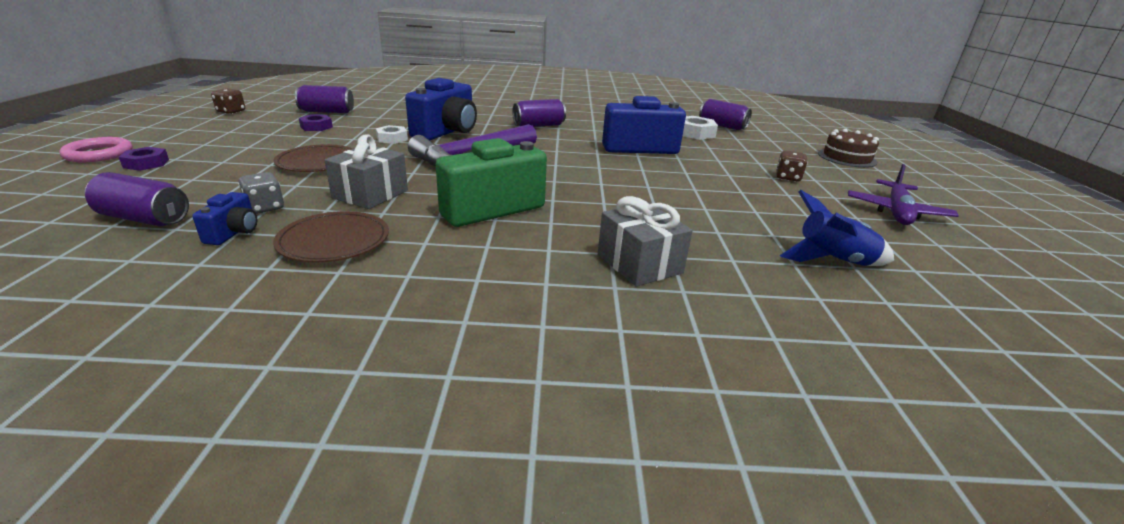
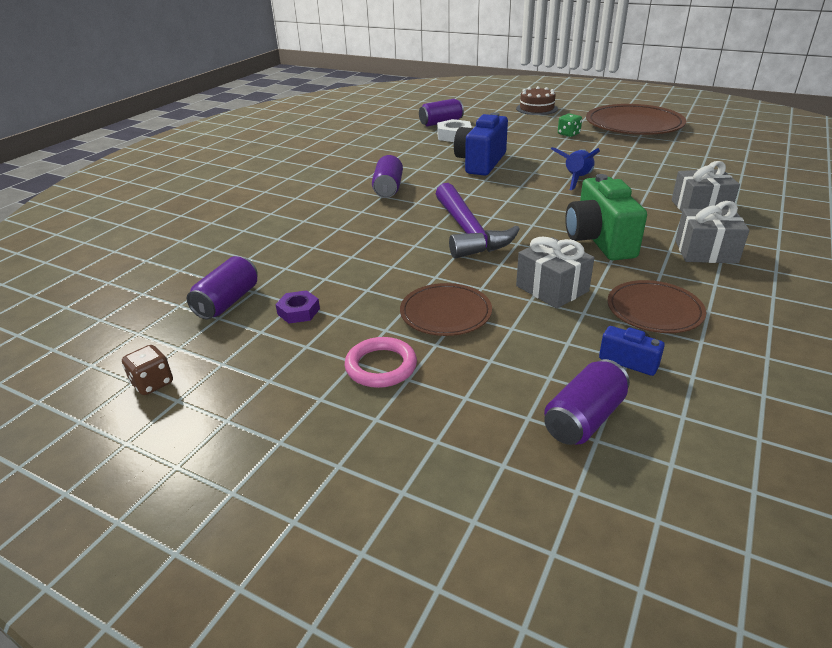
camera: 60 degrees left, 5 degrees up
(99, 154) = (313, 495): pink ring -> pink ring (381, 366)
(146, 163) = (386, 441): purple nut -> none
(265, 208) = (571, 345): grey dice -> none
(392, 139) = (383, 266): white nut -> none
(447, 132) = (379, 235): blue camera -> none
(497, 268) = (705, 252): none -> grey gift
(787, 178) = (568, 134): brown dice -> green dice
(832, 261) = (699, 159): blue rocket -> blue rocket (576, 179)
(896, 212) = (634, 125): purple plane -> brown plate

